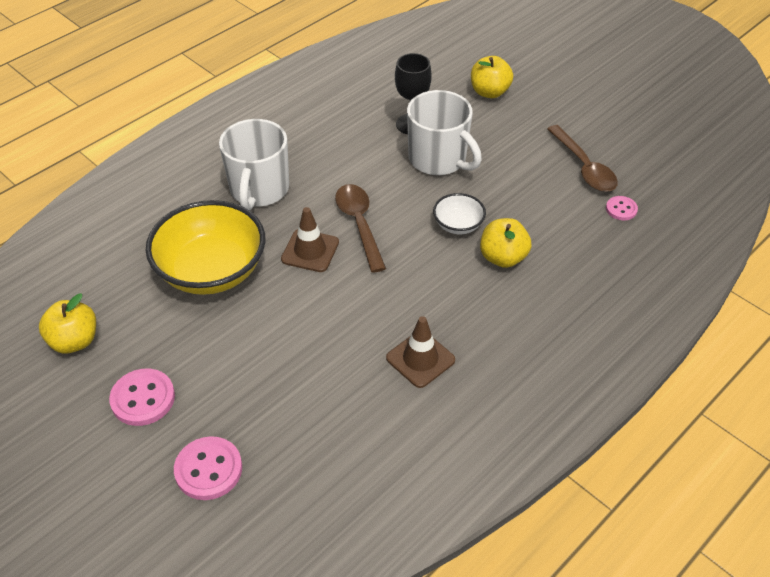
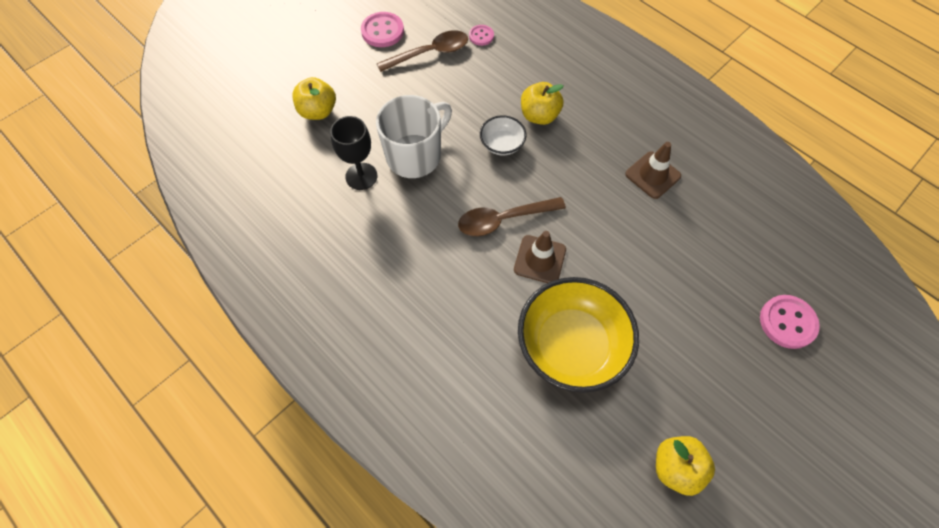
camera: 90 degrees left, 15 degrees up
(143, 399) = (730, 387): pink button -> pink button (382, 31)
(259, 190) = (456, 311): white mug -> none

